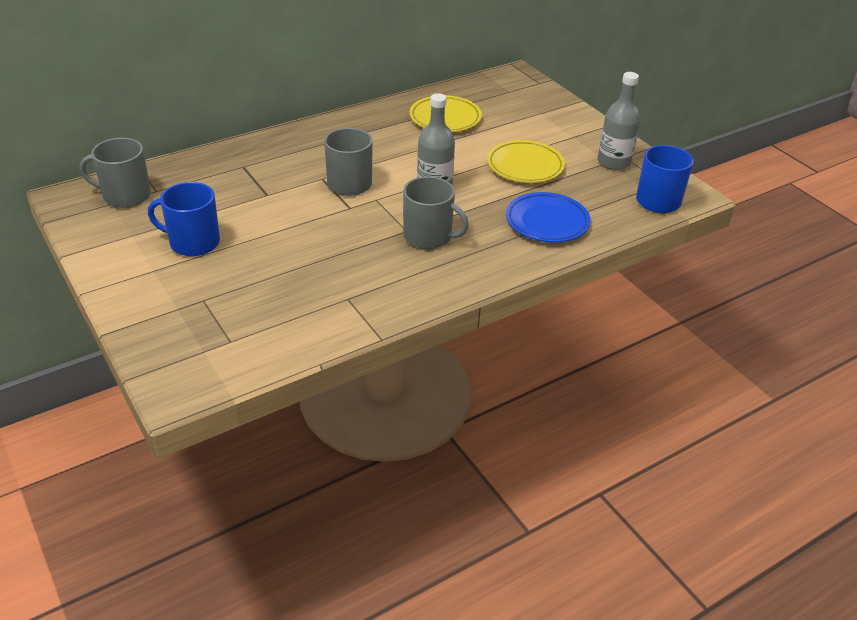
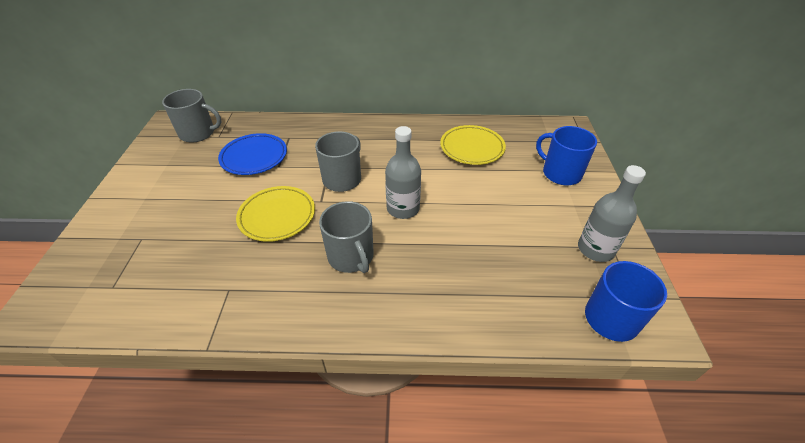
camera: 35 degrees right, 5 degrees up
(125, 195) = (198, 133): grey mug -> grey mug turned 150 degrees clockwise
(193, 242) = (191, 186): blue mug -> blue mug (560, 173)
(525, 166) = (501, 219): yellow plate -> yellow plate (277, 216)
(547, 222) = (469, 290): blue plate -> blue plate (254, 157)

